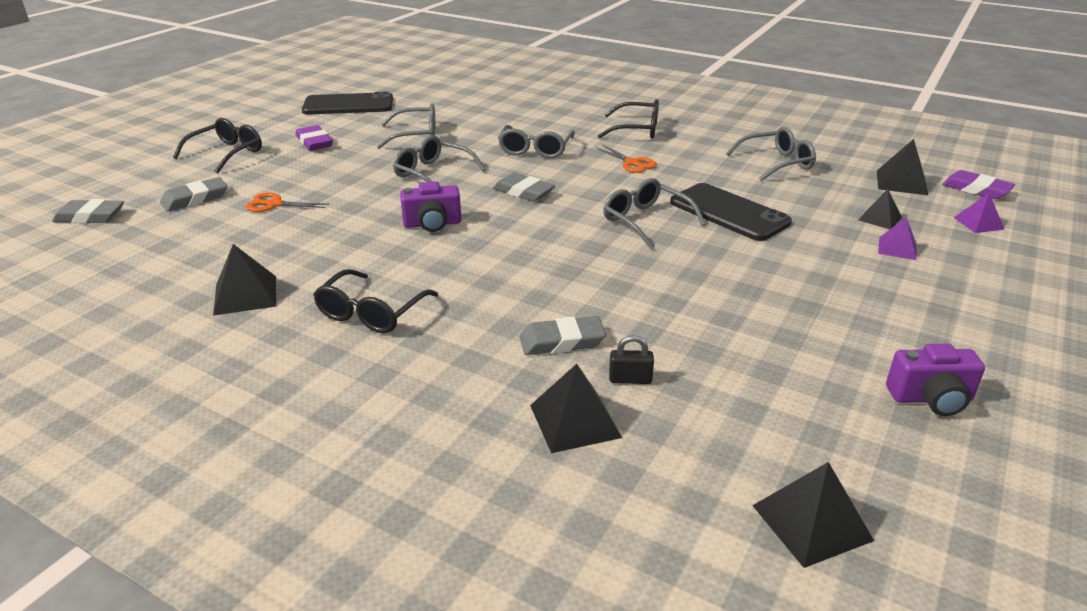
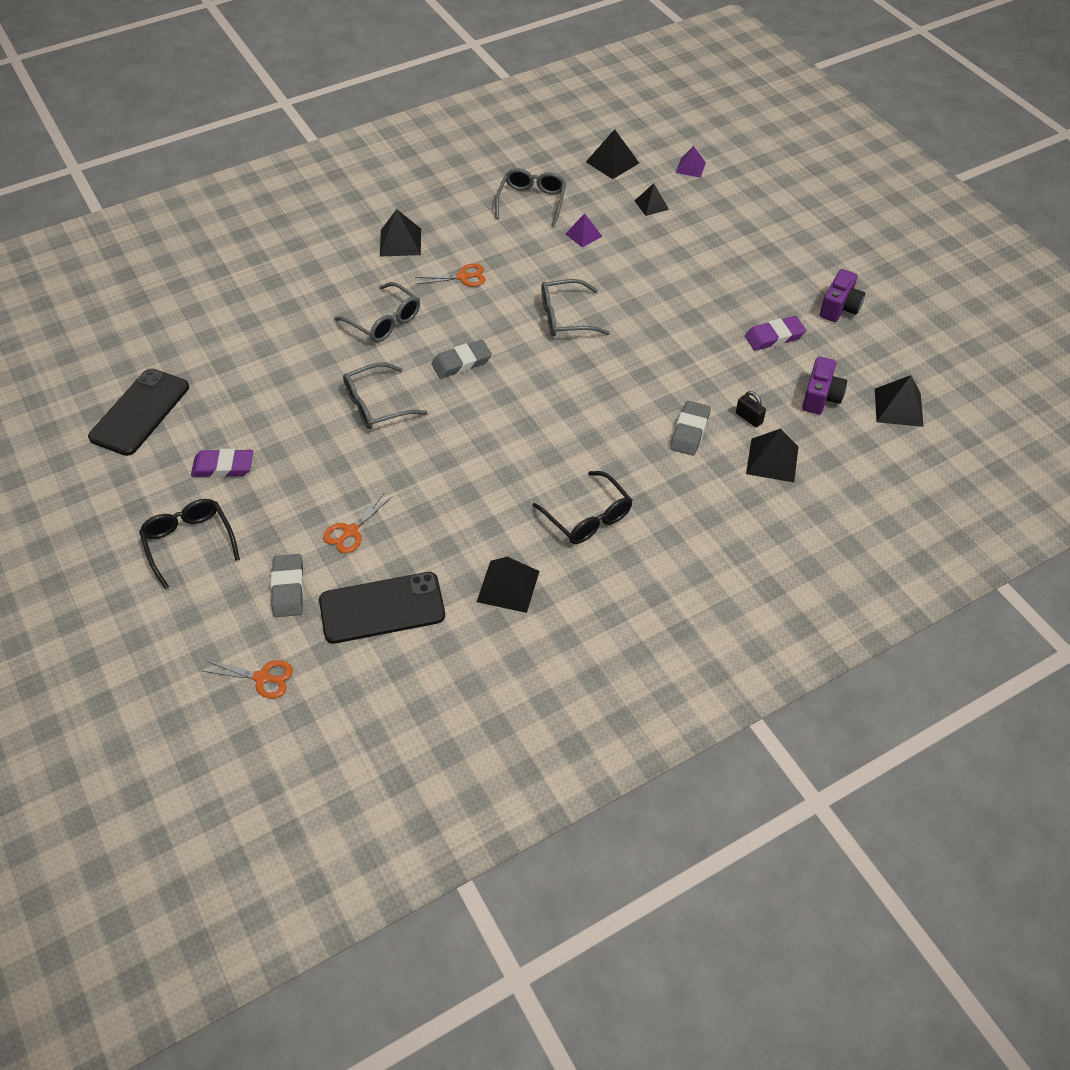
camera: 60 degrees left, 20 degrees up
(90, 216) = (262, 678): grey eraser -> orange scissors
(416, 136) = (278, 387): grey glasses -> none
(432, 224) = (474, 438): purple camera -> purple camera (820, 397)
(630, 379) = (749, 418): black padlock -> black padlock turned 75 degrees counterclockwise
(637, 130) = (400, 242): black glasses -> black pyramid
(729, 212) = (587, 269): black phone -> black phone (382, 608)
(897, 248) = (693, 222): purple pyramid -> purple pyramid (583, 235)
(976, 189) = (649, 137): purple eraser -> purple eraser (774, 337)

